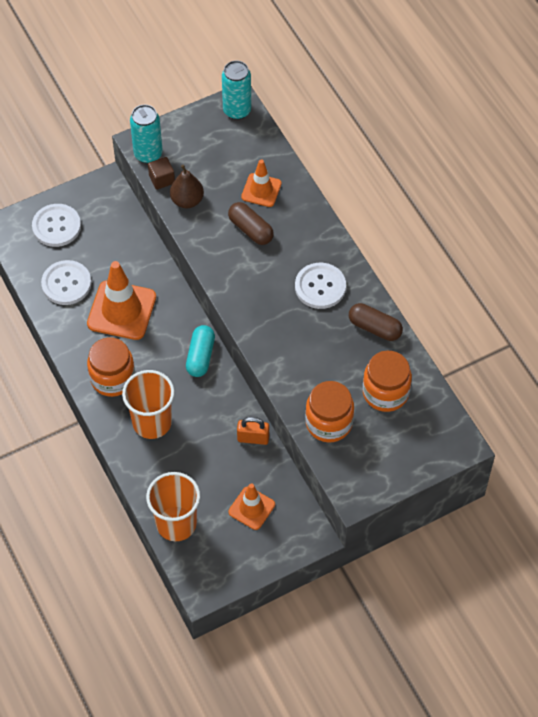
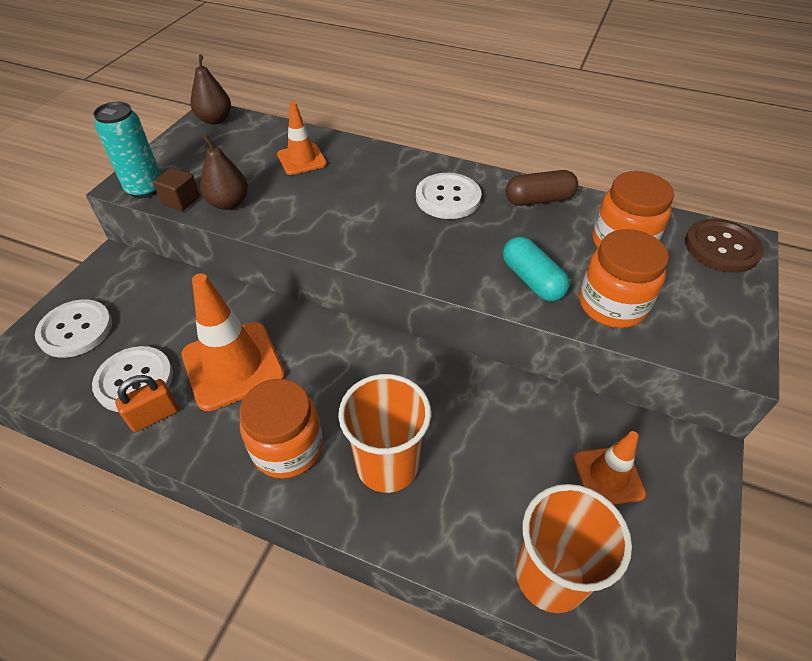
camera: 40 degrees left, 10 degrees down
(200, 356) = (372, 353): turquoise capsule -> turquoise capsule (532, 280)
(237, 110) = (215, 120): turquoise can -> brown pear
(250, 229) = (324, 192): brown capsule -> none
(253, 438) = (519, 396): orange padlock -> orange padlock (154, 416)
(441, 438) = (721, 247): none -> brown button

